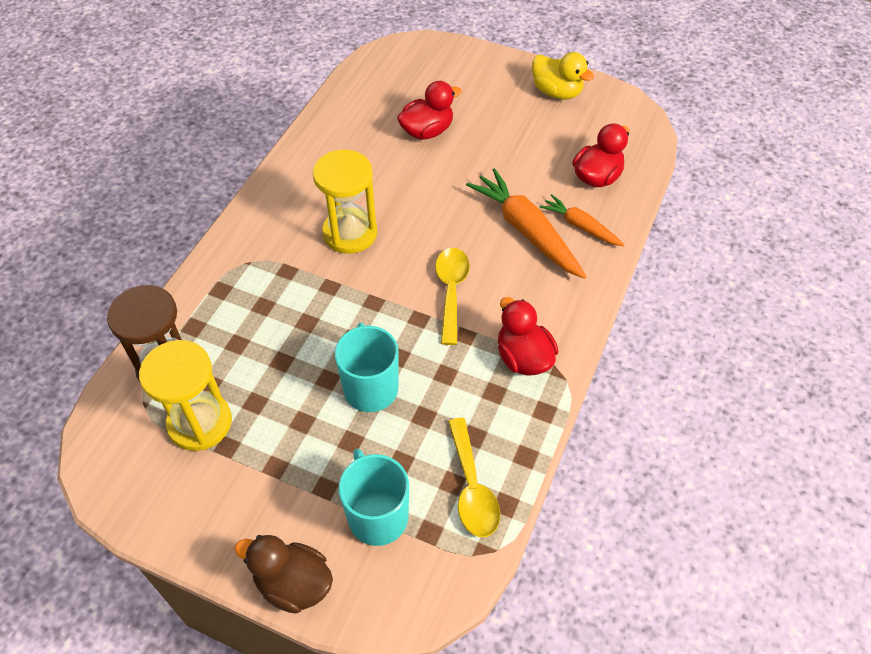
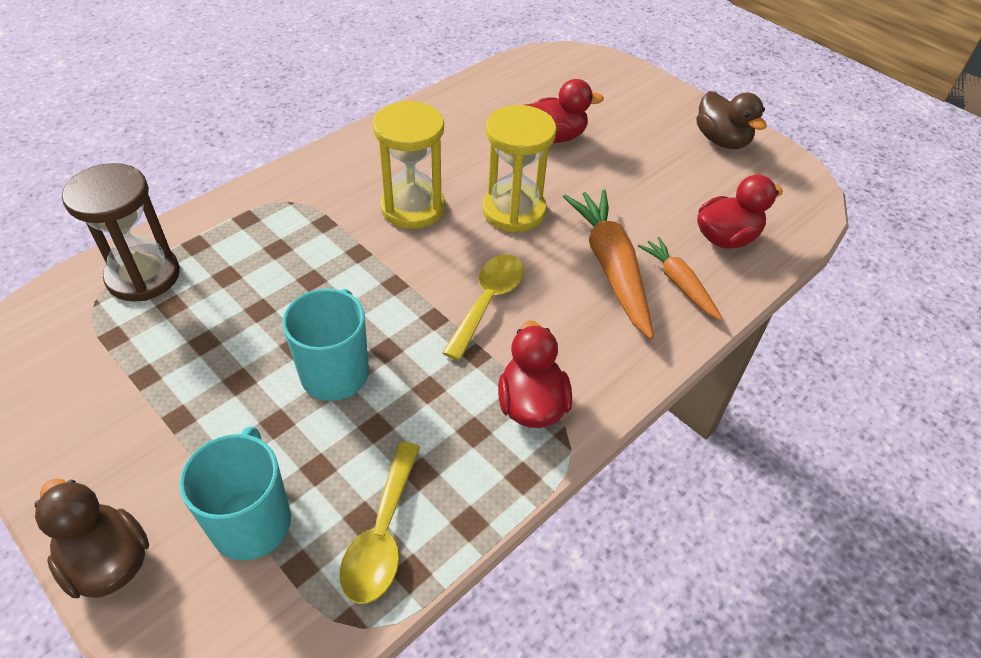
camera: 20 degrees right, 5 degrees down
(200, 423) = (135, 341): yellow hourglass -> yellow hourglass (514, 211)
(557, 92) = (721, 140): yellow duck -> brown duck

